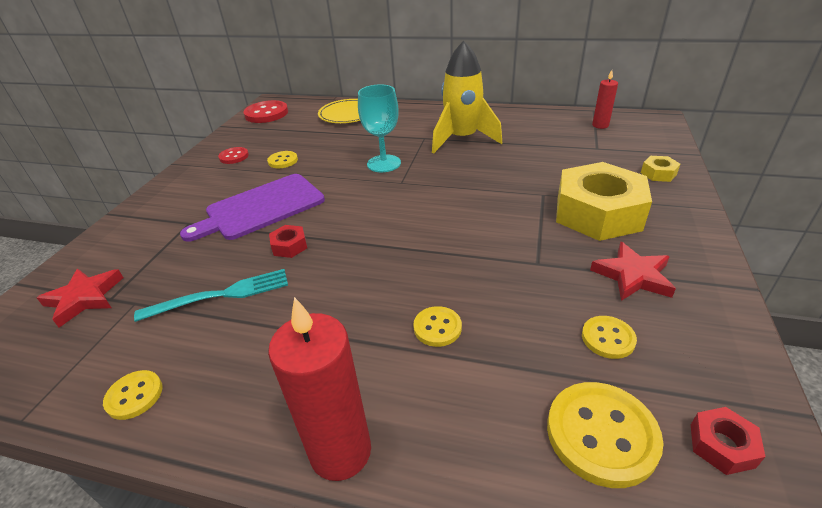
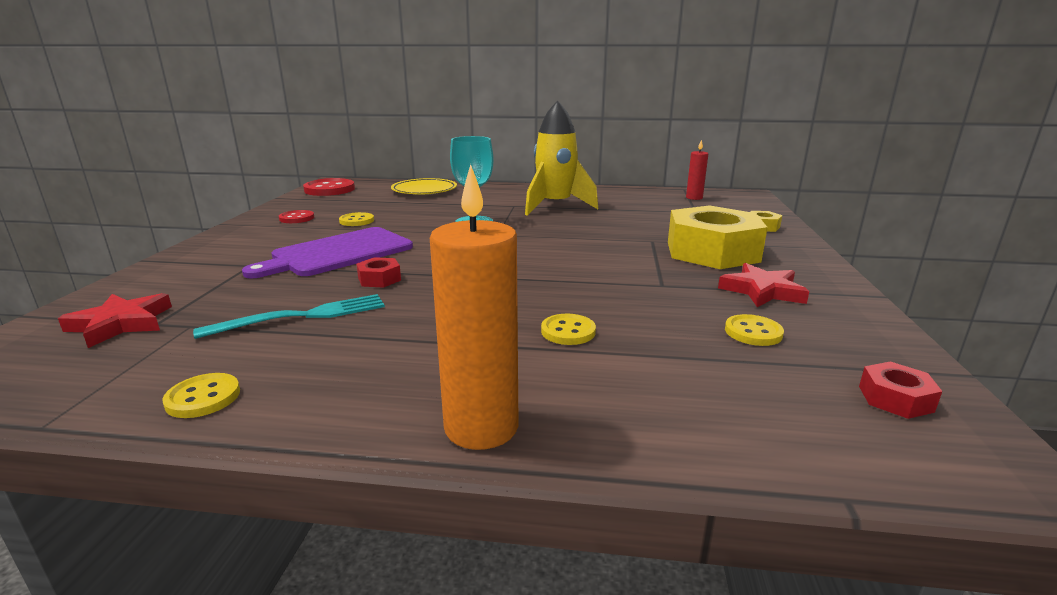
camera: 10 degrees left, 15 degrees down
(340, 451) = (481, 427): red candle -> orange candle
(601, 434) = (771, 398): yellow button -> none

